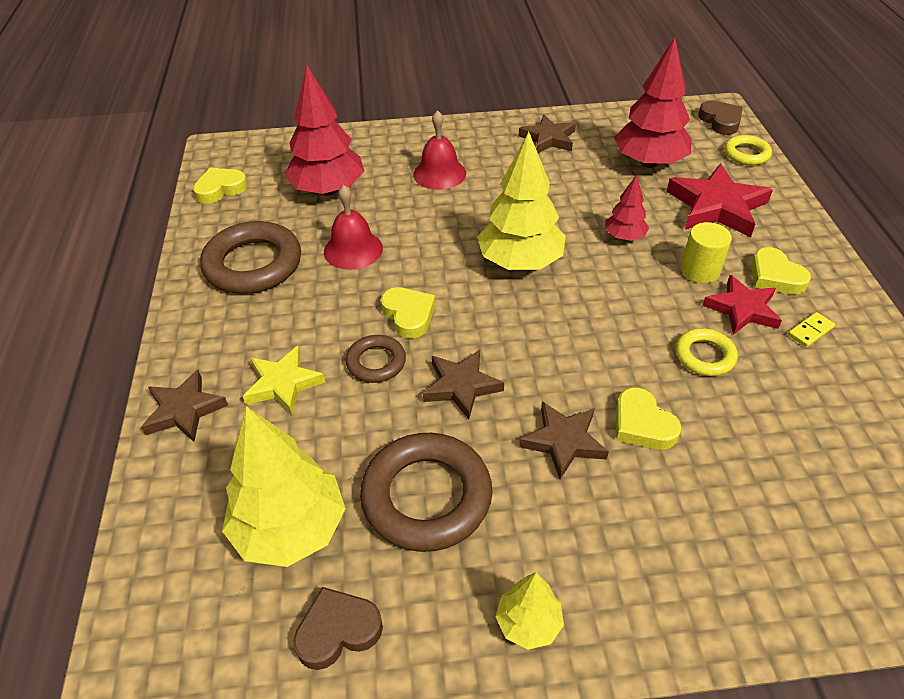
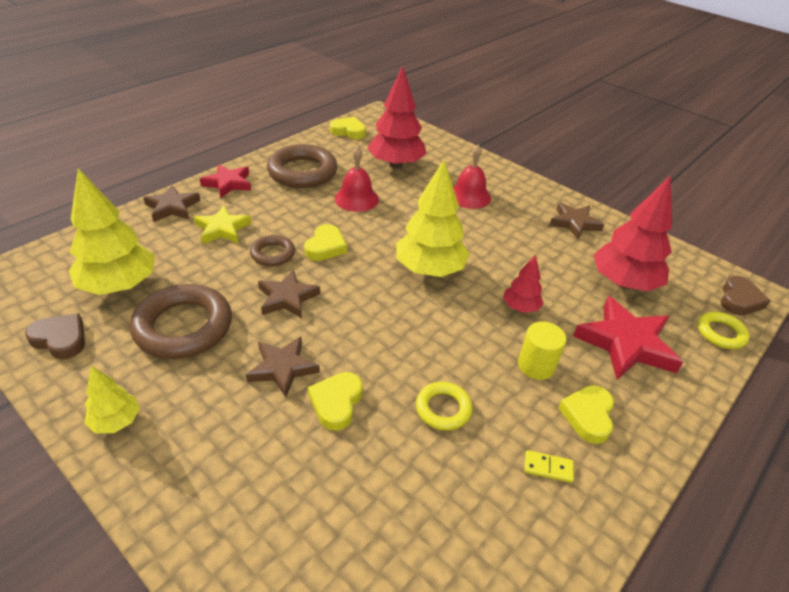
camera: 45 degrees right, 5 degrees down
(742, 309) = (522, 410): red star -> red star (228, 183)

